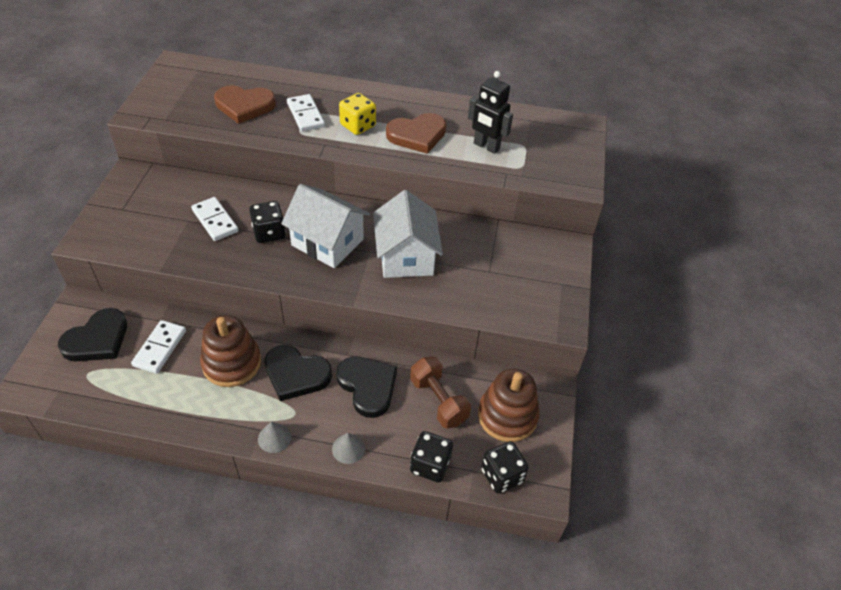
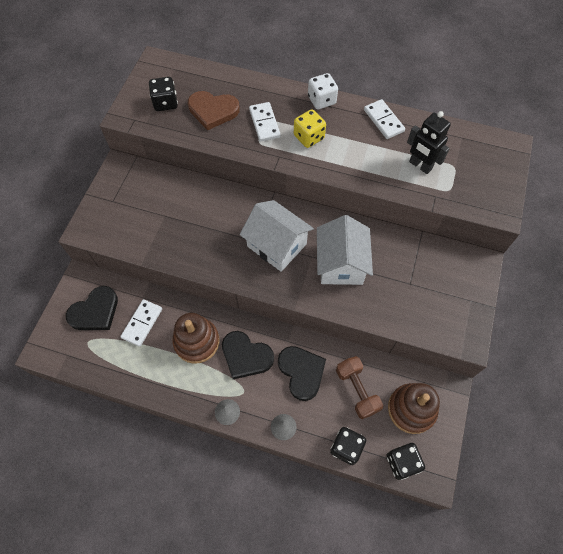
camera: 10 degrees right, 15 degrees up
(215, 221) = (186, 217): white domino -> white domino (383, 120)
(269, 233) = (229, 232): black dice -> black dice (165, 103)
(370, 92) = (321, 100): none -> white dice
(417, 135) = (360, 150): brown heart -> none

